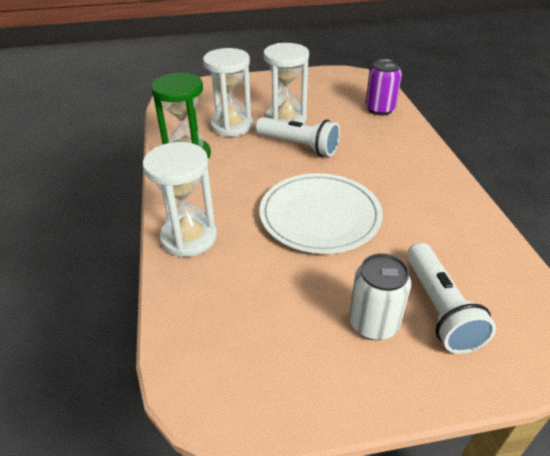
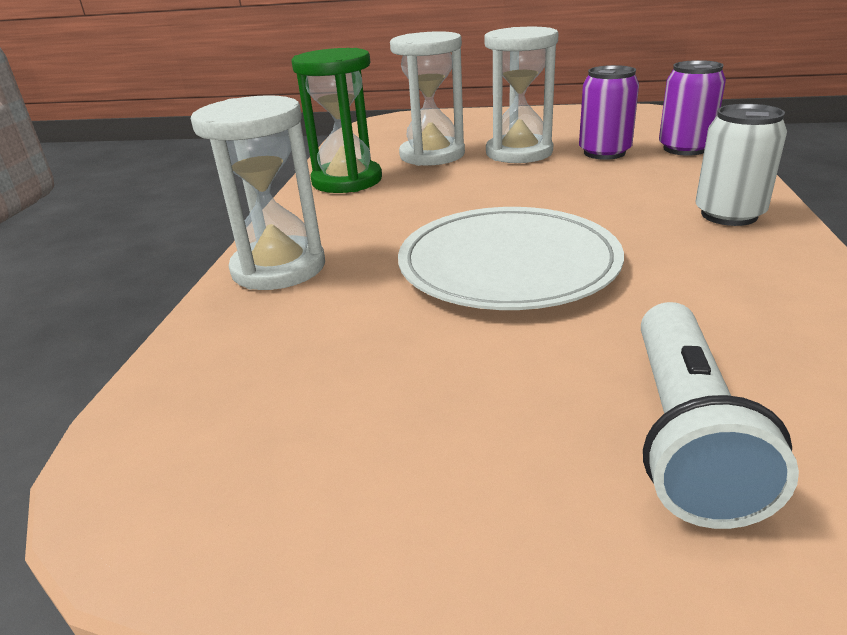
camera: 20 degrees right, 10 degrees down
(299, 146) = (522, 181): white flashlight -> none
(336, 116) = (604, 153): none -> purple can
(373, 323) = (524, 434): white can -> white can (729, 215)

